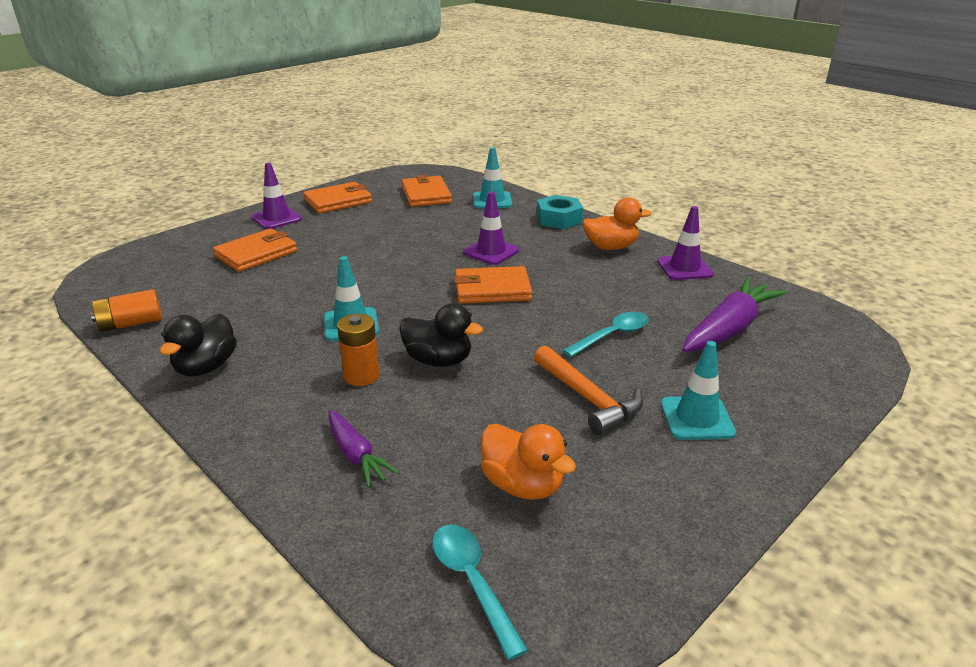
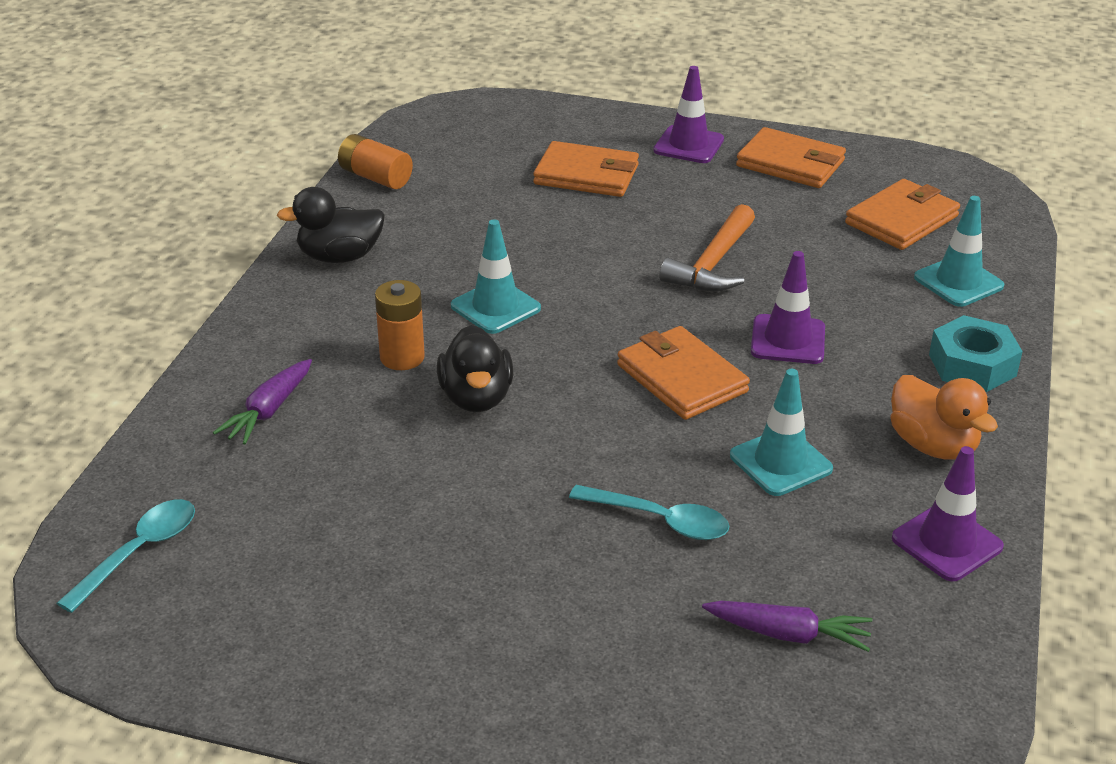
camera: 60 degrees right, 5 degrees up
(522, 485) = (295, 539): orange duck -> none
(588, 398) = (491, 541): orange hammer -> orange hammer (713, 264)
(696, 418) = (520, 648): turquoise traffic cone -> turquoise traffic cone (780, 462)
(729, 329) = (788, 634): purple carrot -> purple carrot, size x0.58

